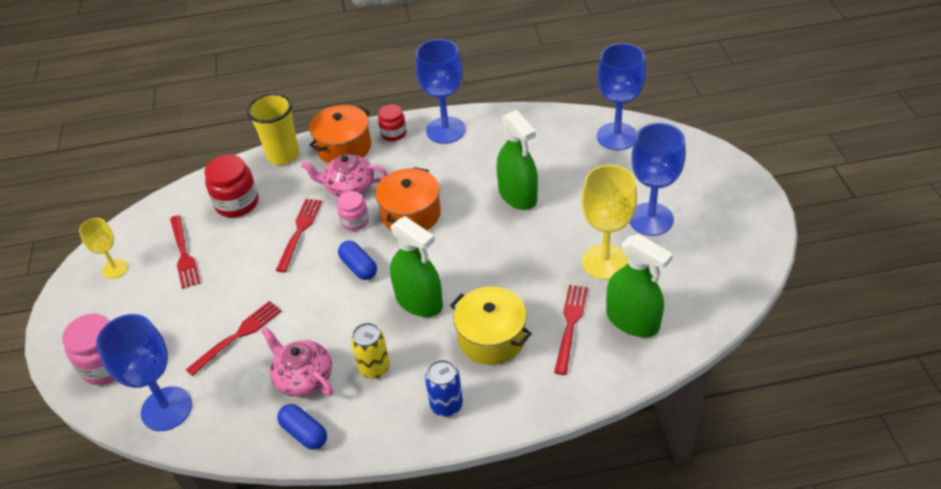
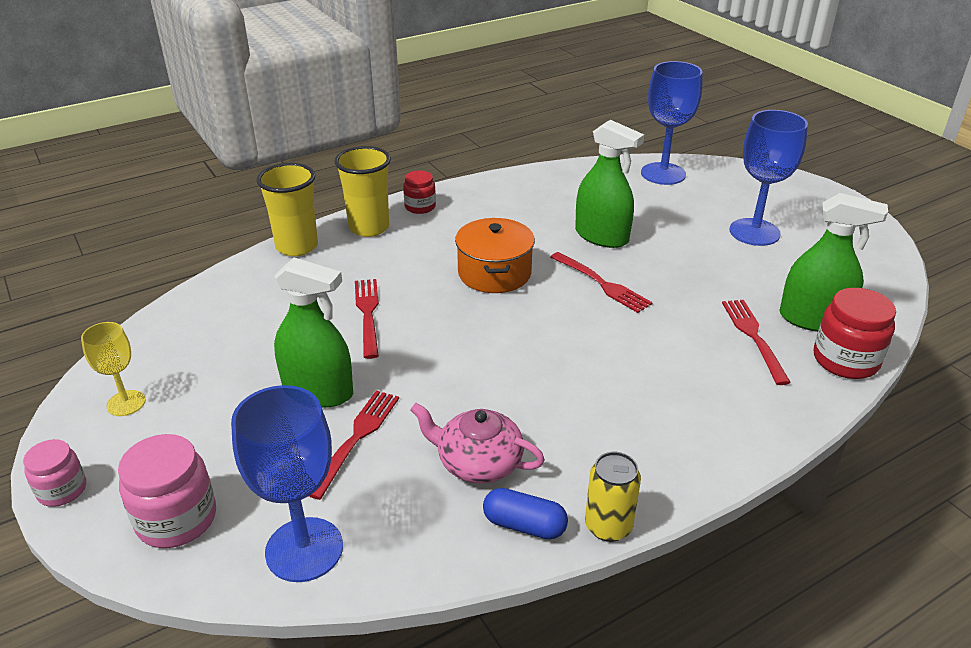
camera: 25 degrees left, 10 degrees down
(184, 254) = (222, 366): red fork -> red fork (602, 284)
(237, 203) = (265, 301): red jar -> red jar (845, 360)
(344, 147) = (369, 227): orange pot -> yellow cup
(349, 187) = (401, 261): pink teapot -> none
(355, 221) = (431, 292): pink jar -> pink jar (62, 490)
(359, 267) = (468, 334): blue capsule -> none
(374, 368) = (563, 430): yellow can -> yellow can (608, 526)
(419, 301) = (567, 351): green spray bottle -> green spray bottle (318, 391)
(445, 130) = (478, 195): blue goblet -> none
(446, 405) = (681, 447): blue can -> none
(491, 338) = (678, 368): yellow pot -> none
(605, 262) = (740, 275): yellow goblet -> none

